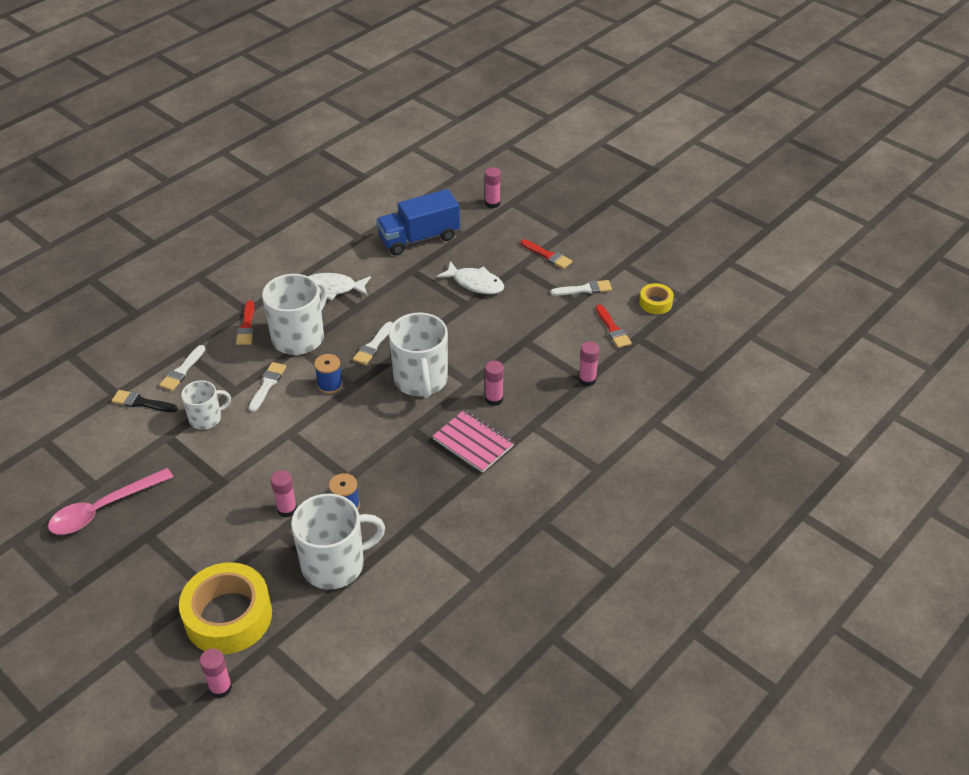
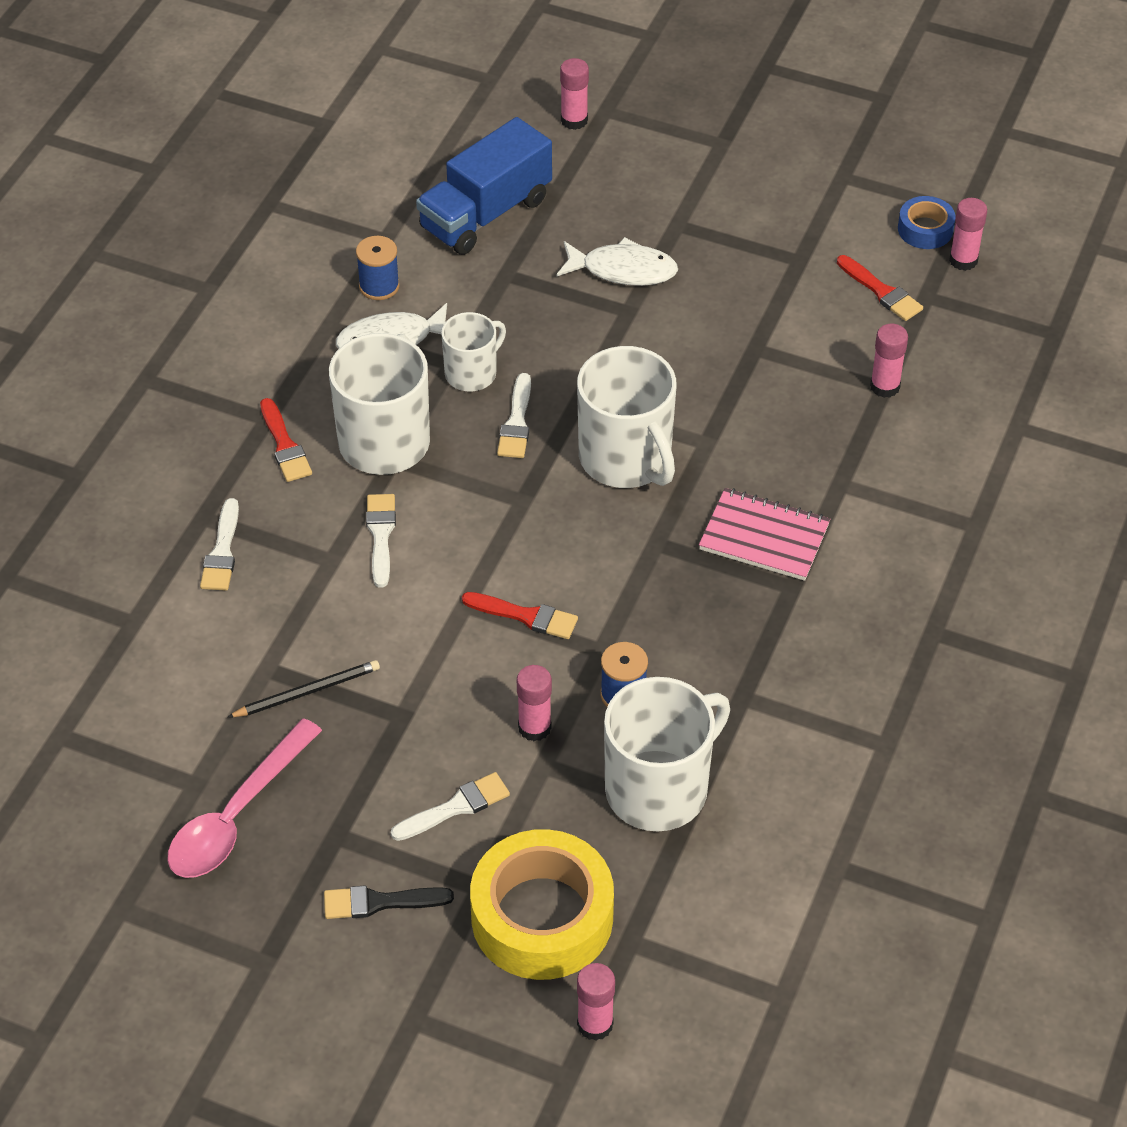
camera: 20 degrees left, 5 degrees up
(141, 402) = (187, 624): black brush -> black brush (380, 902)
(180, 455) = (307, 692): none -> black pencil
(206, 418) = (313, 619): white mug -> white mug (472, 373)
(330, 385) = (484, 507): blue spool -> blue spool (379, 286)
(494, 399) = (758, 458): pink glue stick -> pink glue stick (963, 260)
(548, 255) = (714, 191): red brush -> red brush (526, 616)
(584, 289) = (803, 235): white brush -> white brush (456, 807)
(655, 303) = (925, 229): yellow tape -> blue tape

